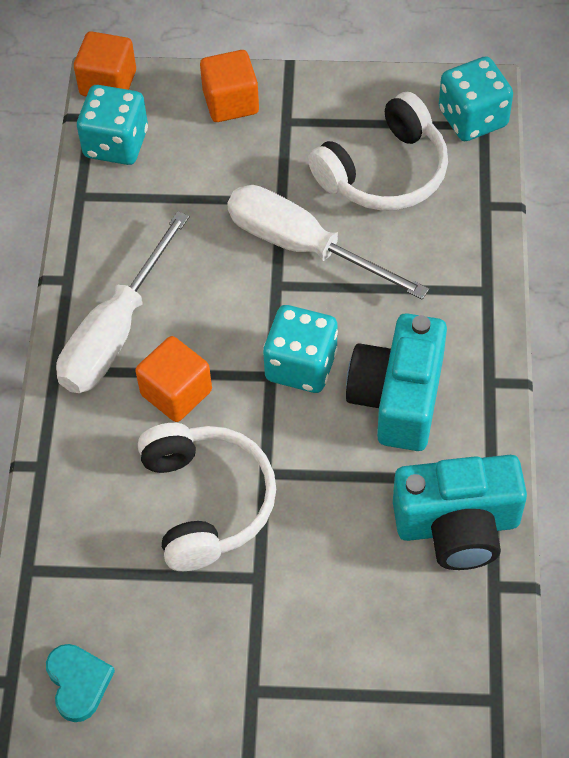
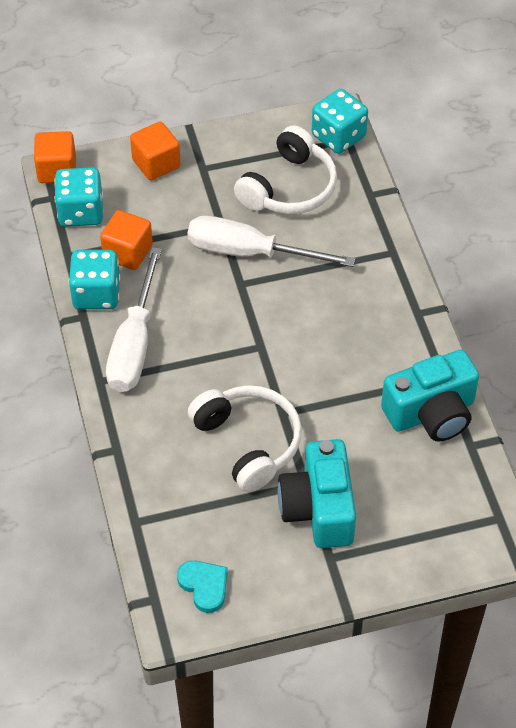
camera: 20 degrees left, 5 degrees down
(176, 393) = (197, 374): orange cube -> orange cube (127, 252)
(301, 365) = (280, 334): turquoise dice -> turquoise dice (96, 294)
(398, 398) = (358, 339): turquoise camera -> turquoise camera (318, 509)

